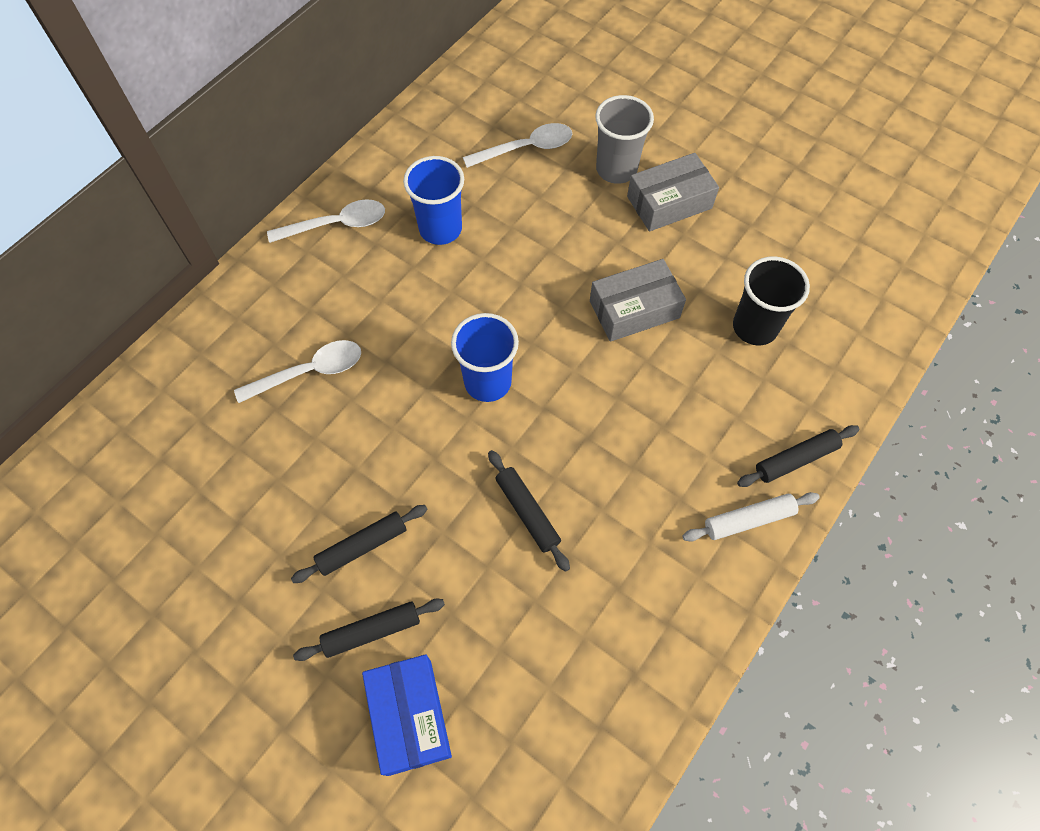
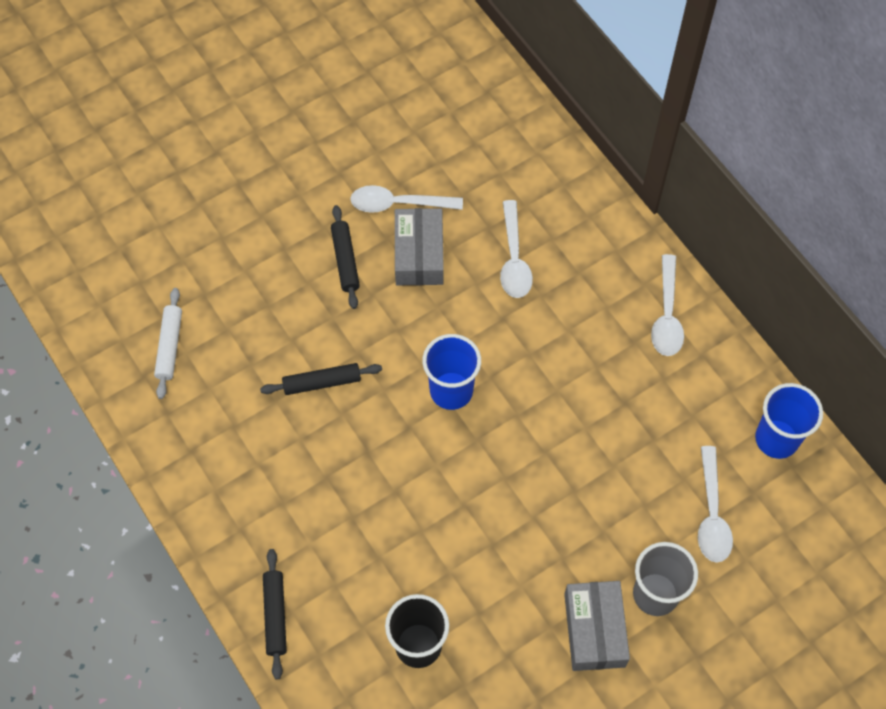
camera: 110 degrees right, 0 degrees up
(267, 514) = (398, 204): none -> white spoon
(372, 631) = (278, 251): black rolling pin -> none
(409, 716) = (209, 259): blue box -> none
(440, 229) = (632, 402): blue cup -> blue cup (776, 439)
(634, 309) = (479, 542): grey box -> grey box (419, 254)
(748, 519) = (241, 549): white rolling pin -> white rolling pin (170, 346)

